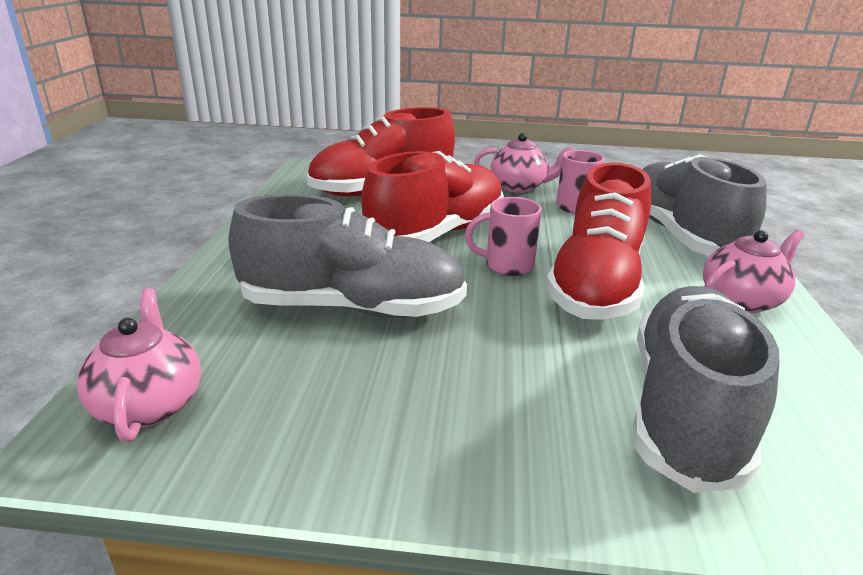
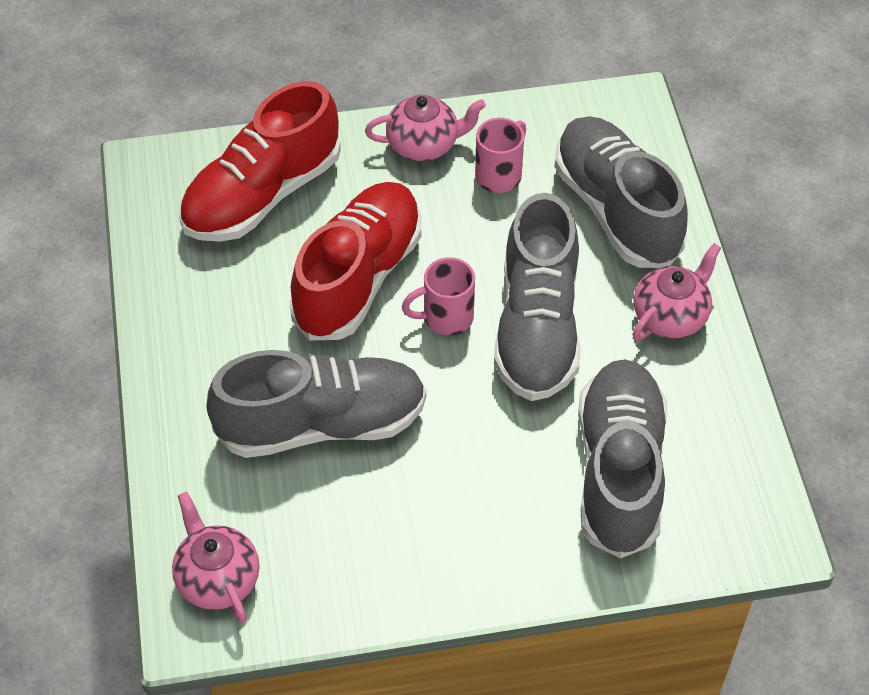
camera: 15 degrees left, 25 degrees up
(596, 285) = (537, 327): red shoe -> grey shoe

